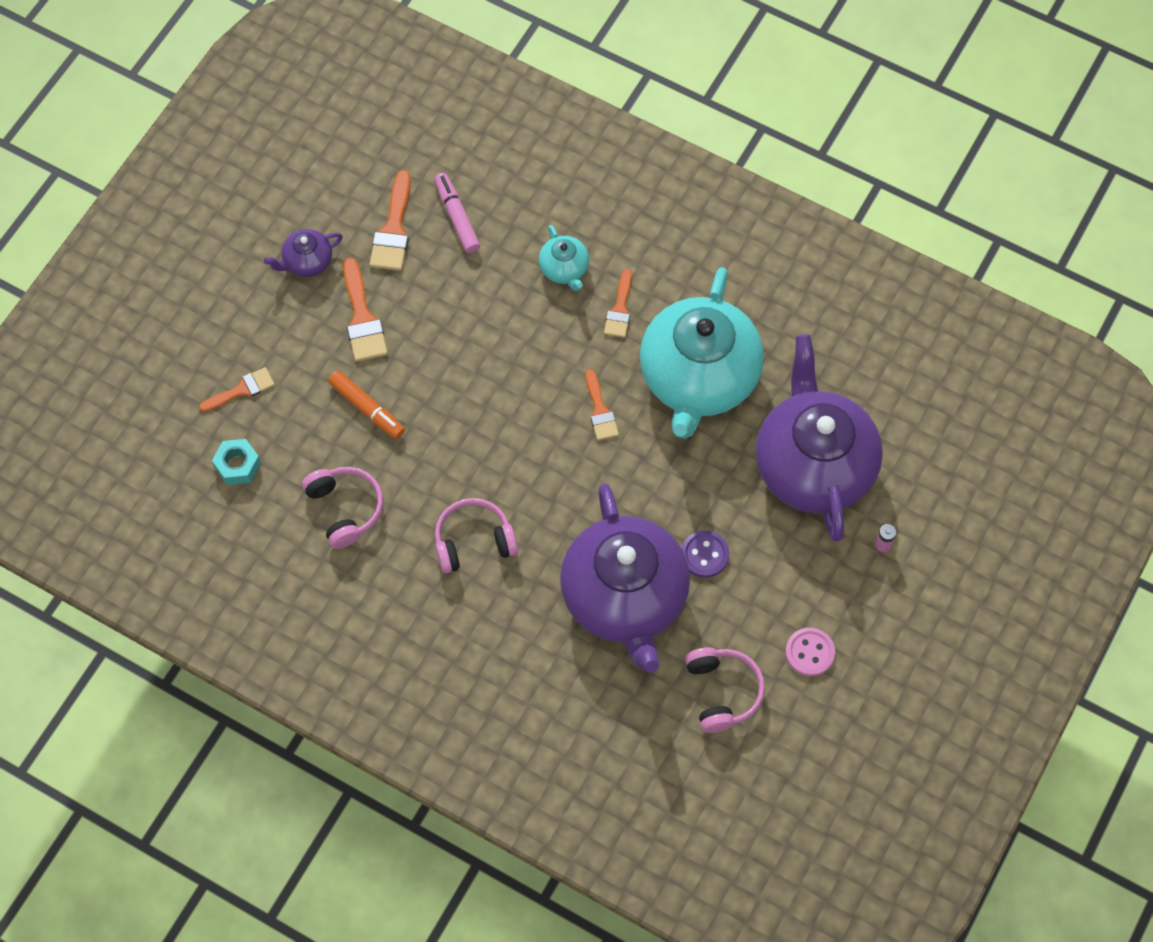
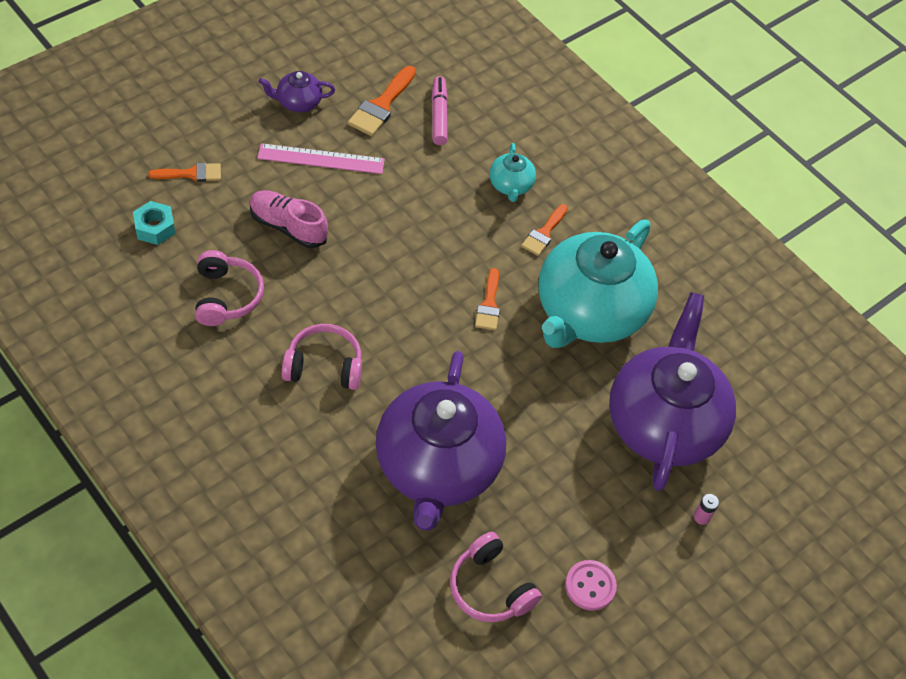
camera: 15 degrees right, 10 degrees down
(362, 318) = (321, 159): orange brush -> pink ruler
(367, 408) = (288, 227): orange marker -> pink shoe
(704, 555) = (528, 459): purple button -> none
(722, 692) = (490, 588): pink headphones -> pink headphones turned 135 degrees clockwise

